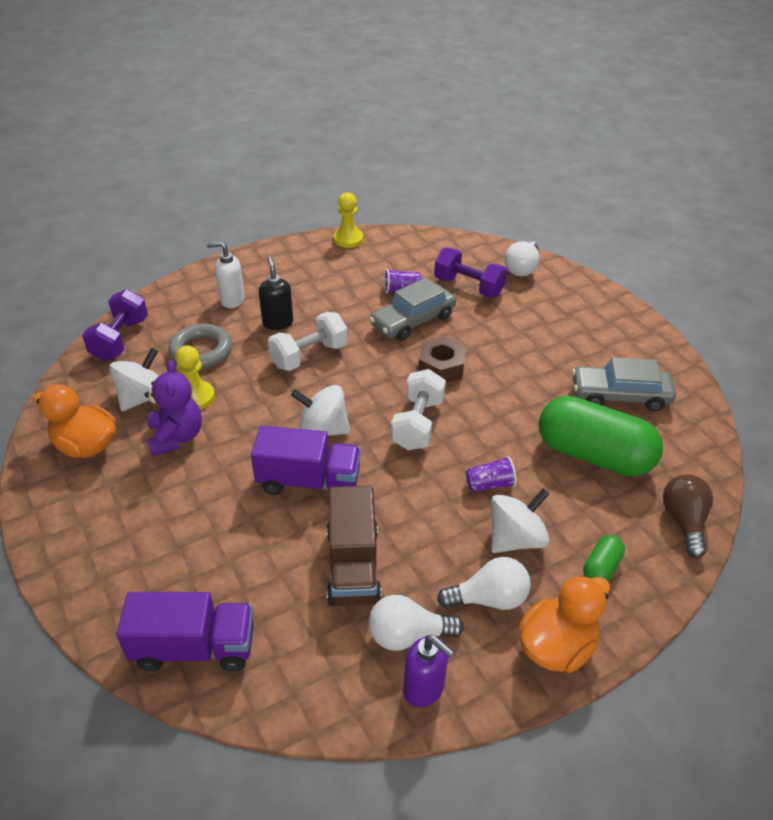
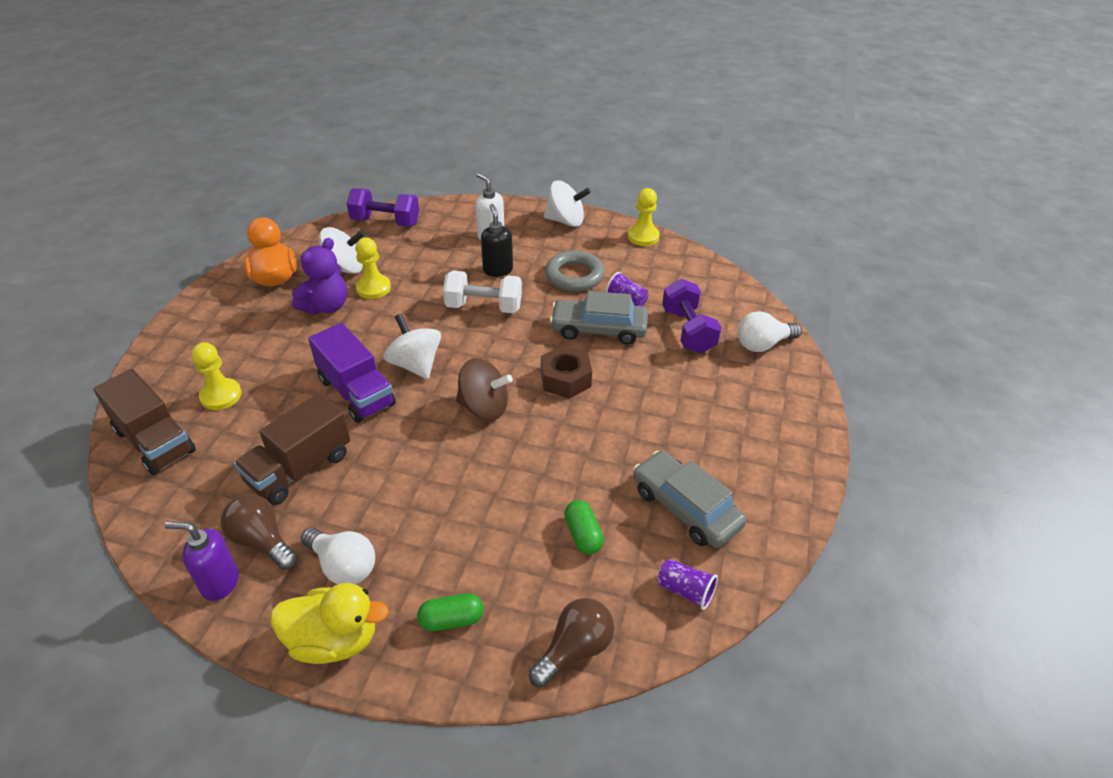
camera: 45 degrees right, 0 degrees up
(120, 339) = (385, 222): purple dumbbell -> purple dumbbell turned 45 degrees clockwise
(194, 647) = (155, 441): purple truck -> brown truck
(196, 568) = (221, 395): none -> yellow pawn
(201, 351) = (420, 259): grey ring -> grey ring (574, 276)
(278, 322) = (497, 270): black soap dispenser -> black soap dispenser turned 45 degrees counterclockwise
(408, 635) = (262, 541): white light bulb -> brown light bulb
(417, 424) = (484, 407): white dumbbell -> brown spinning top
(424, 688) = (220, 583): purple soap dispenser -> purple soap dispenser turned 105 degrees clockwise
(490, 484) = (467, 490): purple cup -> purple cup (685, 591)
(515, 538) = (424, 543): white spinning top -> white spinning top (566, 221)
(556, 646) = (334, 640): orange duck -> yellow duck
(593, 455) = (583, 535): green capsule -> green capsule, size x0.43

